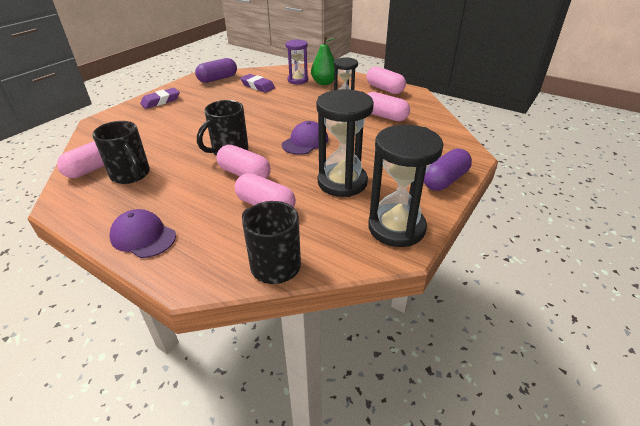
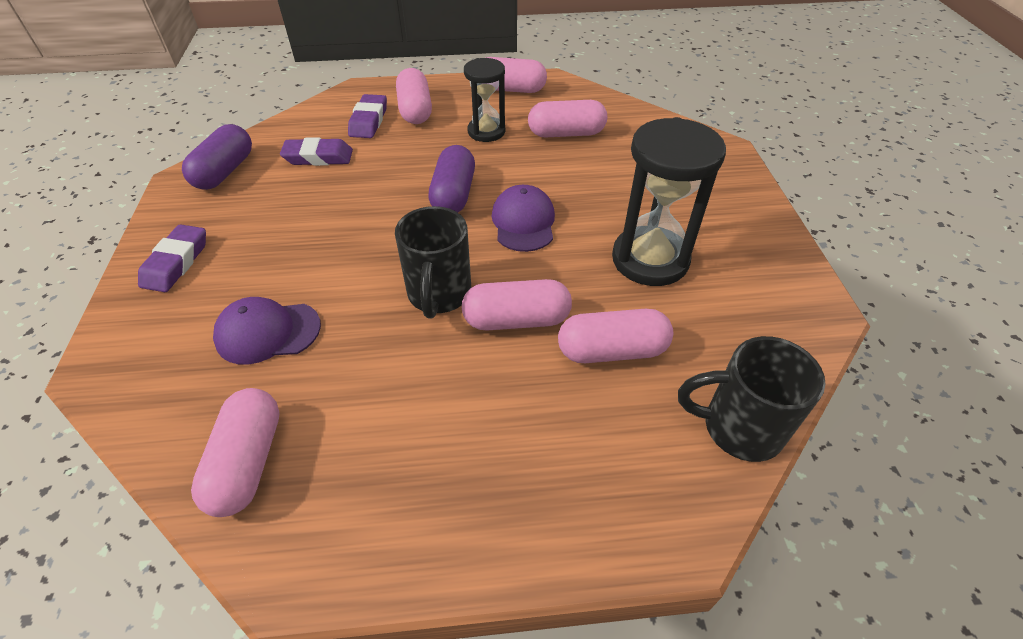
camera: 40 degrees left, 10 degrees up
(131, 175) = (340, 431): black mug -> none
(143, 236) = (524, 517): purple cap -> purple cap (268, 332)
(298, 80) = (368, 121): purple hourglass -> purple eraser
(324, 83) = (415, 110): green pear -> pink capsule
(396, 228) = (781, 287): black hourglass -> none
(445, 180) = (743, 195): purple capsule -> purple capsule (453, 195)

